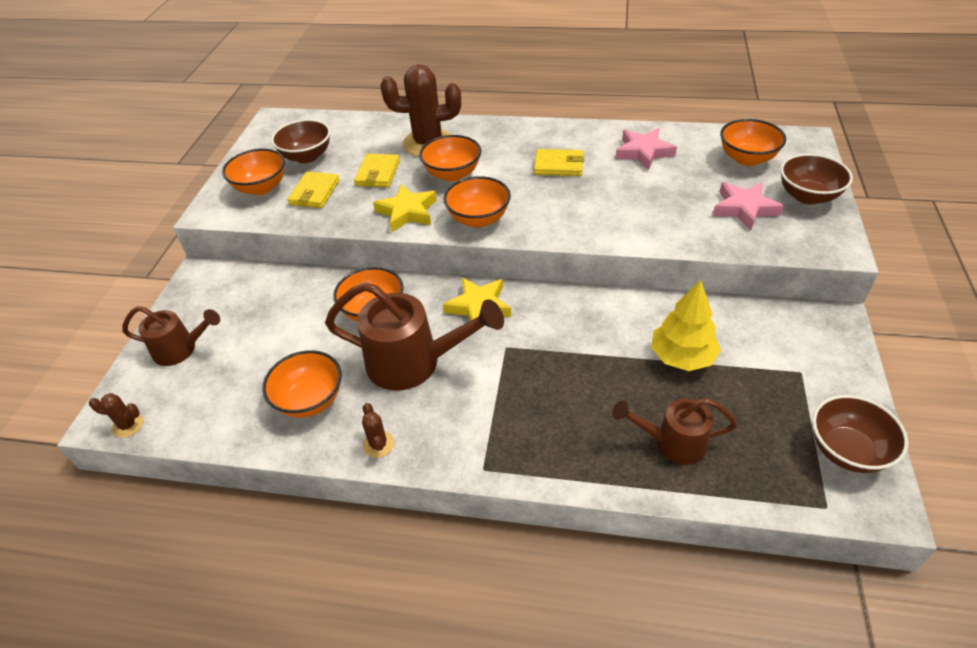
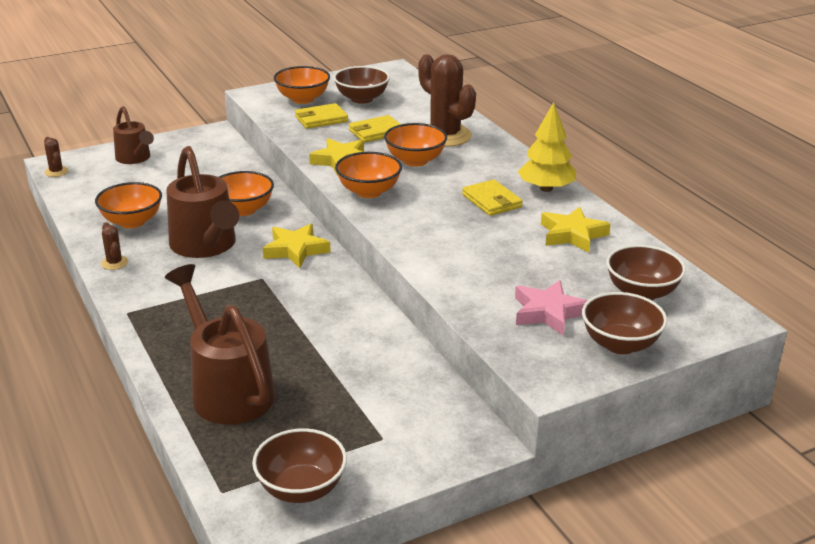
camera: 50 degrees right, 15 degrees down
(378, 444) = (114, 263): brown cactus -> brown cactus turned 60 degrees counterclockwise
(643, 152) = (572, 234): pink star -> yellow star
(672, 442) = (227, 390): brown watering can -> brown watering can, size x1.66
(682, 357) = (335, 366): yellow tree -> yellow tree (546, 188)
(747, 158) = (641, 292): orange bowl -> brown bowl

